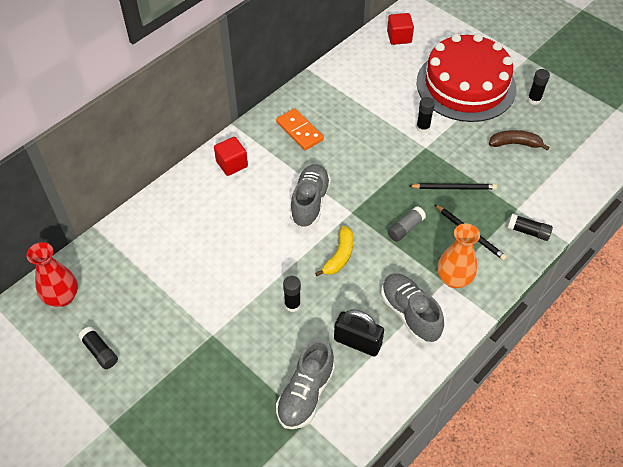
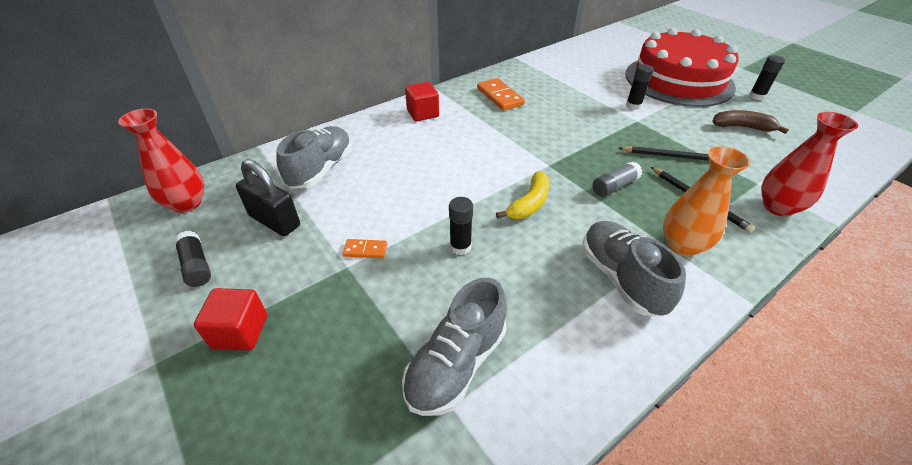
camera: 10 degrees right, 10 degrees down
(222, 319) = (365, 250): none -> orange domino
(310, 202) = (501, 151): grey shoe -> grey shoe (321, 169)
(357, 342) = (544, 303): black padlock -> black padlock (274, 221)
(399, 37) = (607, 45): red cube -> red cube (240, 331)
(528, 231) = (777, 207): black glue stick -> red vase

